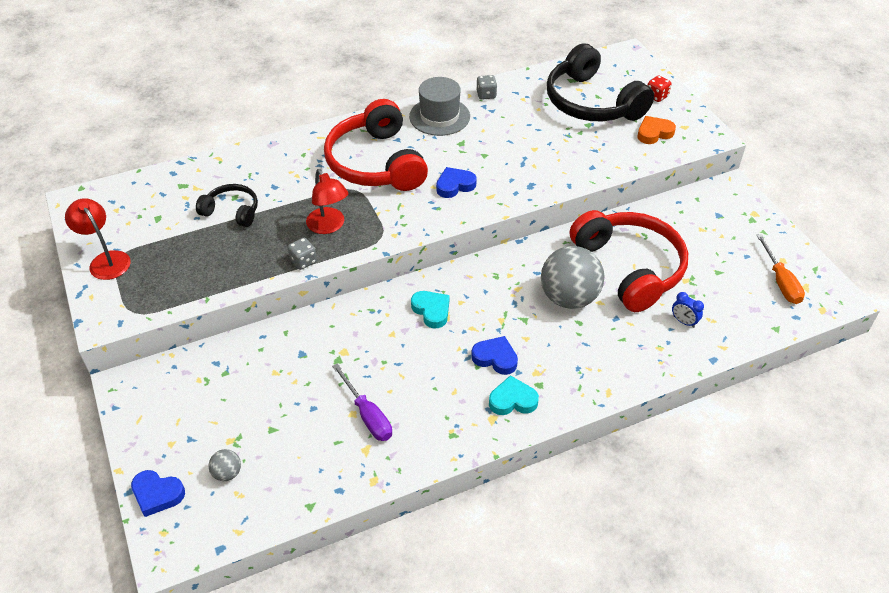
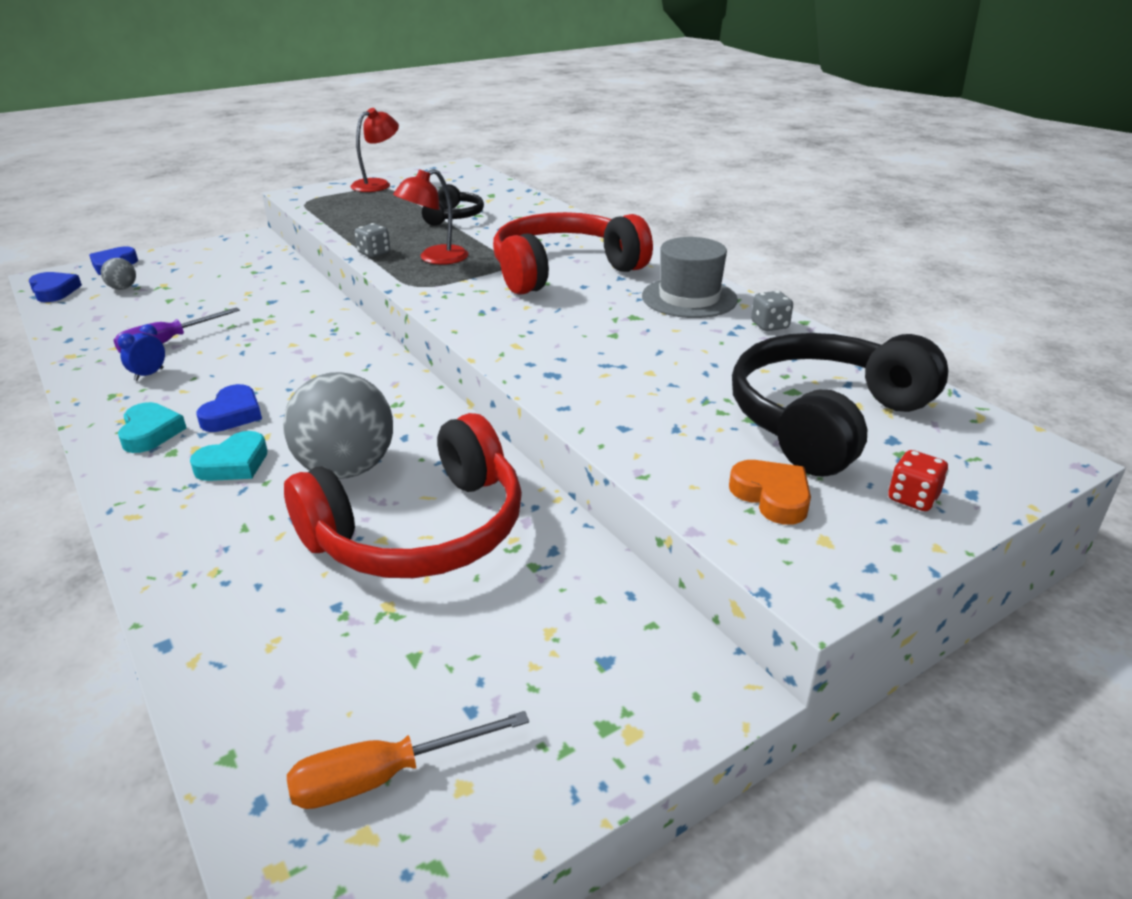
camera: 80 degrees right, 15 degrees down
(431, 311) = (329, 364): turquoise heart -> turquoise heart (234, 464)
(455, 185) = (533, 319): blue heart -> blue heart (54, 291)
(683, 322) = (273, 602): blue clock -> blue clock (149, 374)

